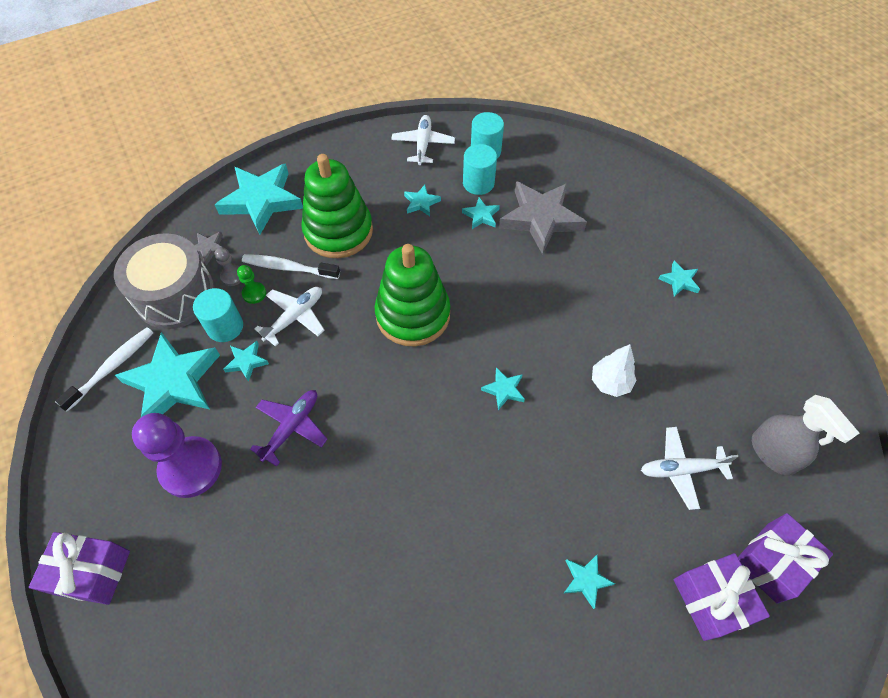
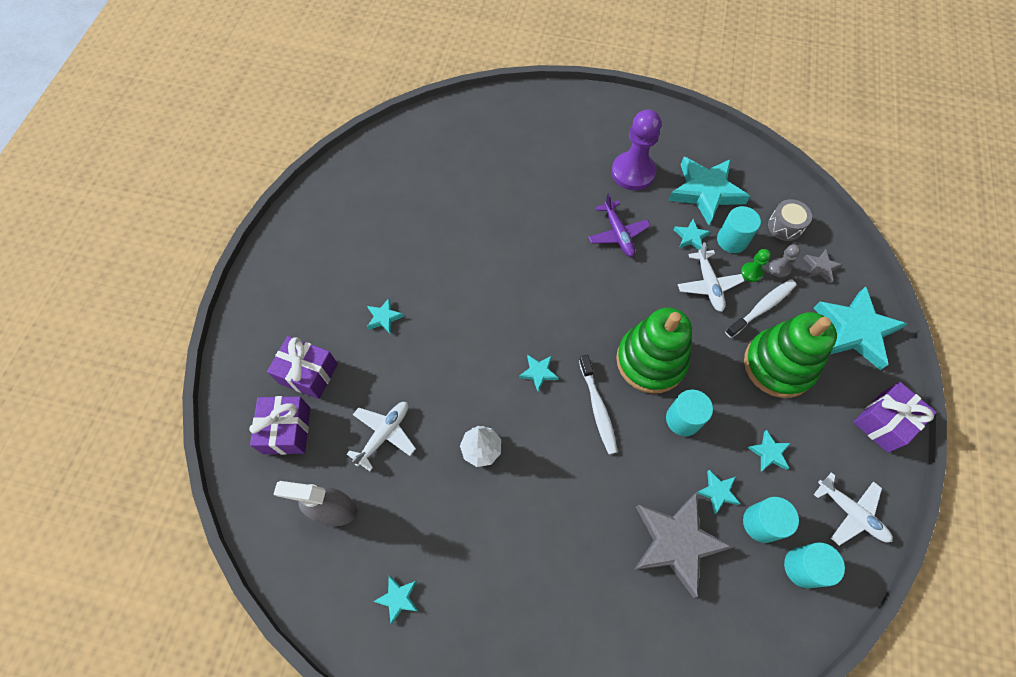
camera: 130 degrees right, 5 degrees up
(92, 572) = (606, 107): purple gift -> purple gift (884, 422)
(112, 367) = (743, 167): white toothbrush -> white toothbrush (598, 408)
(175, 295) = (785, 226): grey drum -> grey drum, size x0.51
(445, 264) = (683, 419): none -> turquoise cylinder
(679, 281) = (516, 602): turquoise star -> turquoise star (398, 598)

